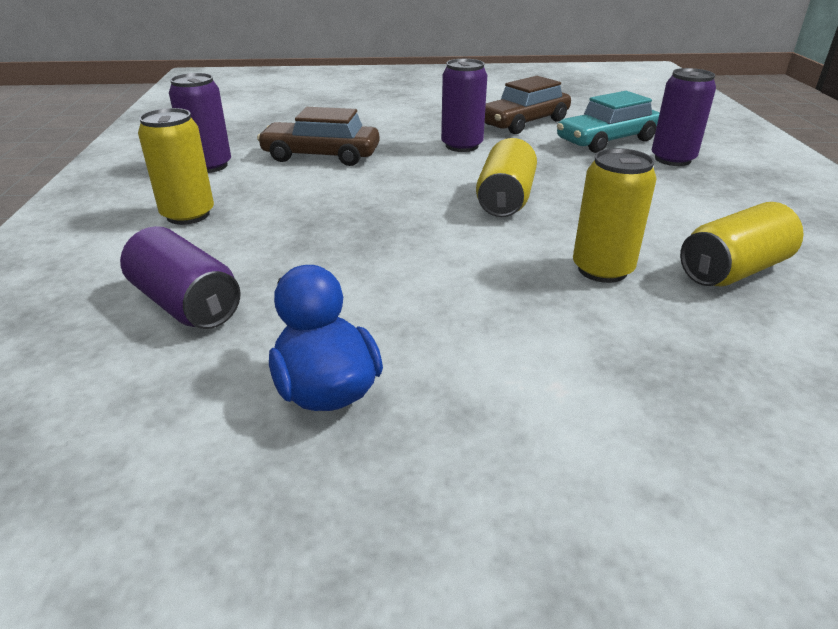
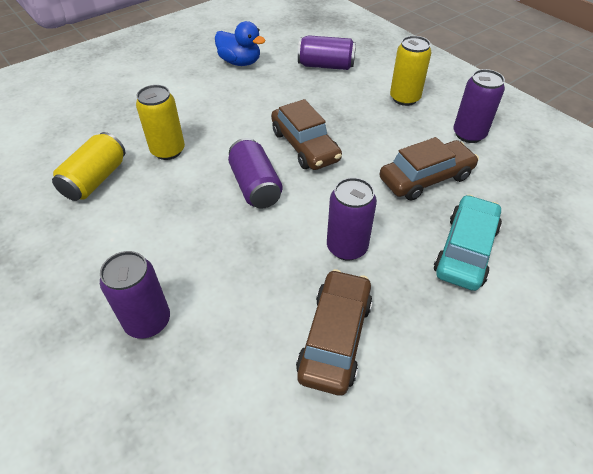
camera: 145 degrees right, 15 degrees up
(400, 213) = (305, 146): none -> brown car
(505, 200) = (255, 186): yellow can -> purple can
(607, 140) = (225, 335): turquoise car -> turquoise car (465, 250)

